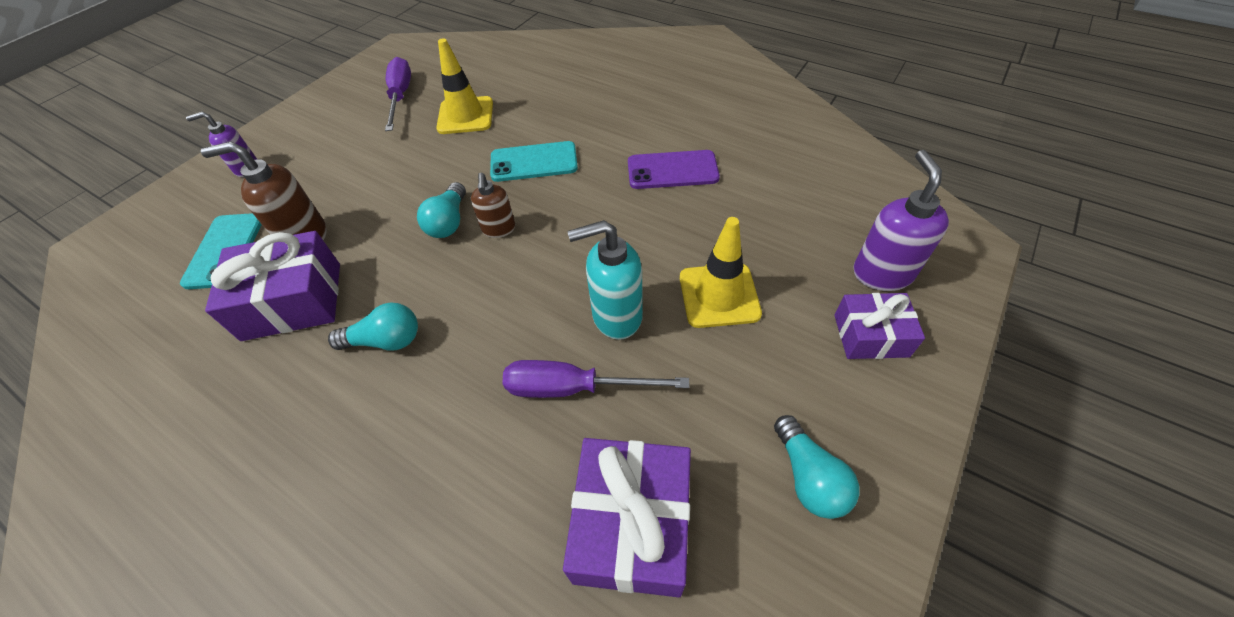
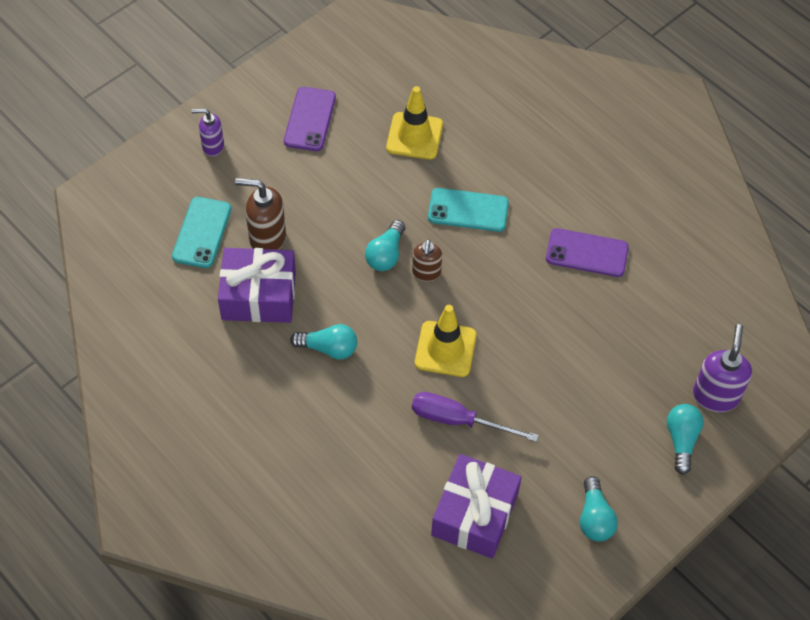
camera: 10 degrees right, 5 degrees up
(355, 125) = (310, 119): none -> purple phone
(400, 96) = (355, 92): purple screwdriver -> none
(616, 316) = (501, 375): turquoise soap dispenser -> none
(719, 295) = (584, 379): yellow traffic cone -> yellow traffic cone (445, 349)
(870, 335) = (681, 440): purple gift -> turquoise light bulb

